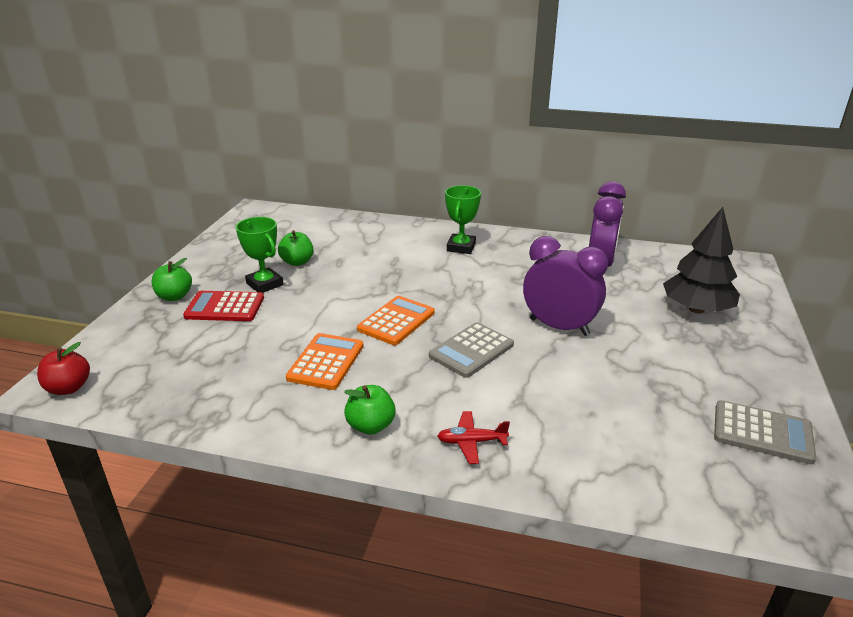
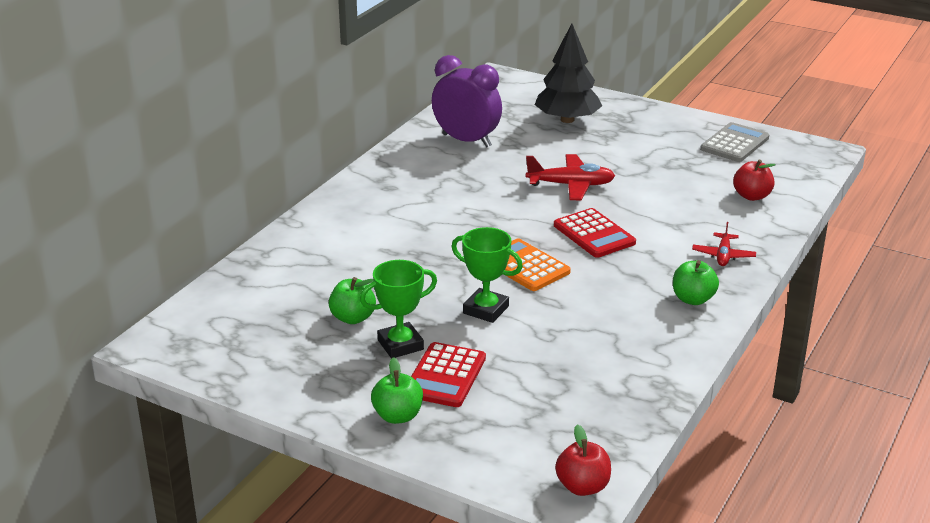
camera: 75 degrees left, 0 degrees up
(326, 362) = (587, 314): orange calculator -> none
(461, 247) = (380, 205): green trophy -> green trophy (486, 310)
(471, 350) = (594, 234): grey calculator -> red calculator
(559, 327) = (571, 185): purple clock -> red plane
(631, 457) = (752, 196): none -> red apple

